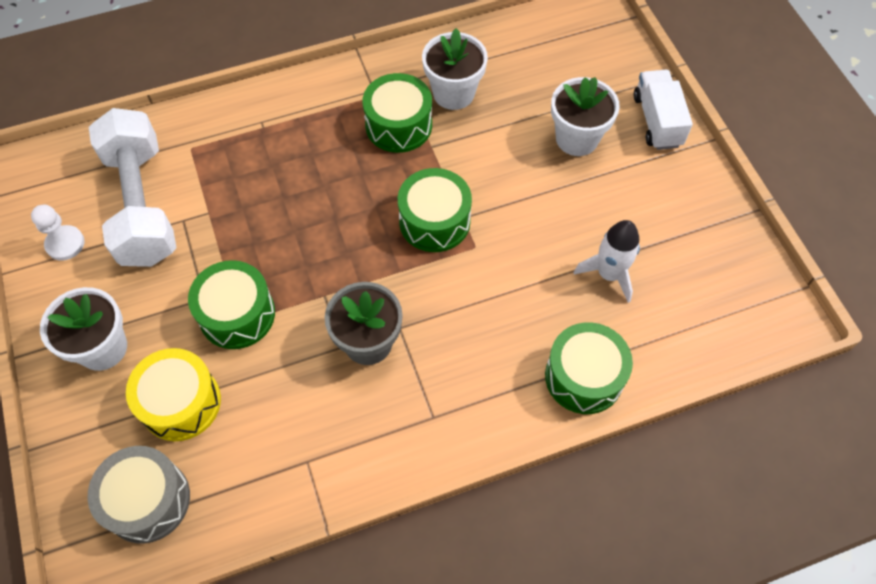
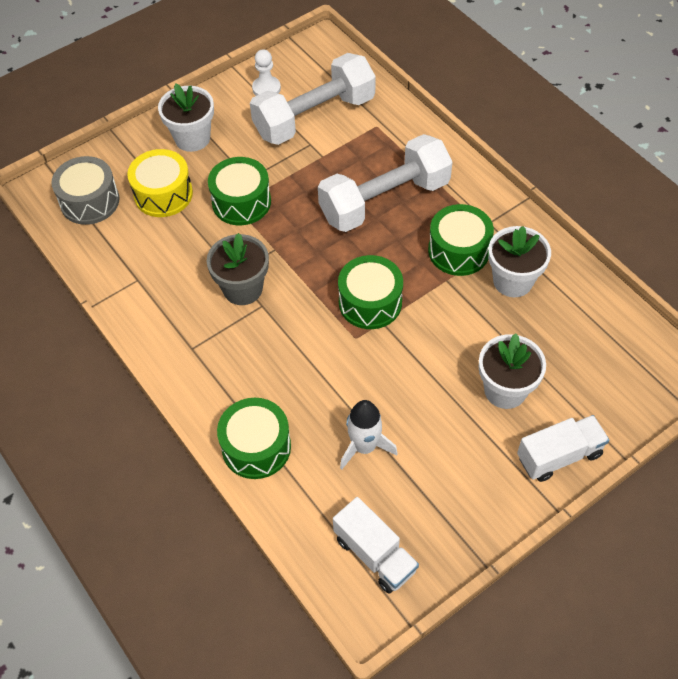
camera: 75 degrees right, 5 degrees down
(302, 170) = (384, 200): none -> white dumbbell
(729, 297) = (375, 554): none -> white truck

